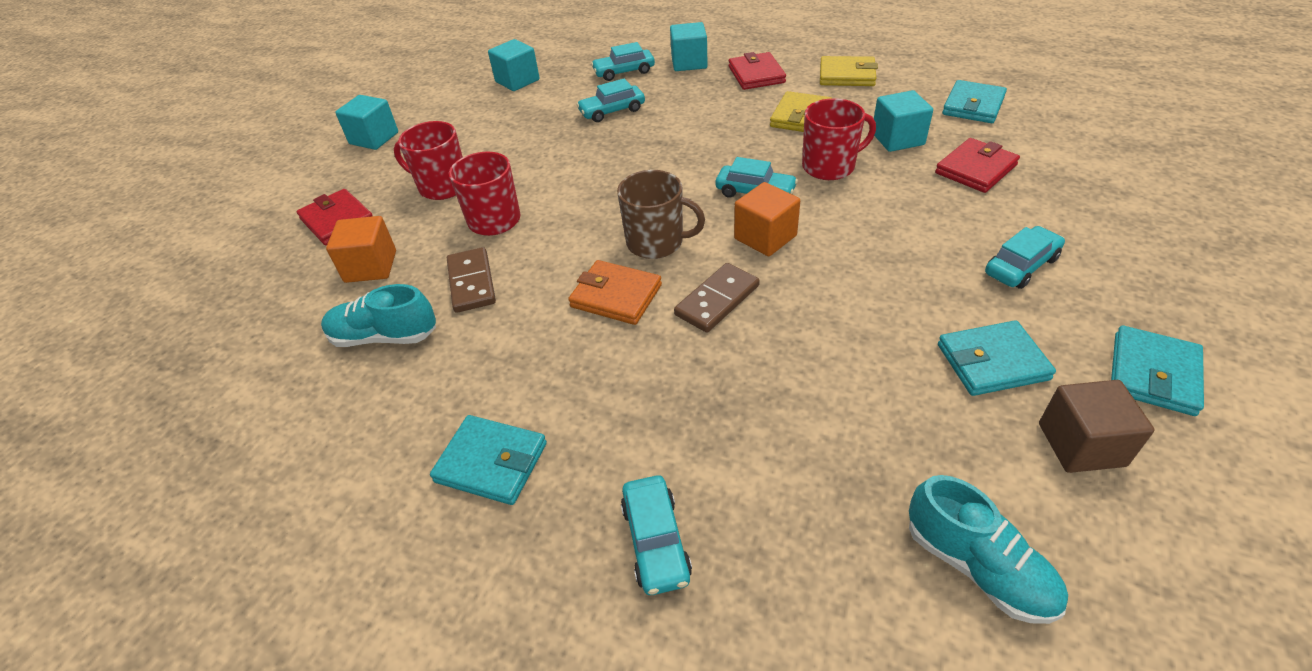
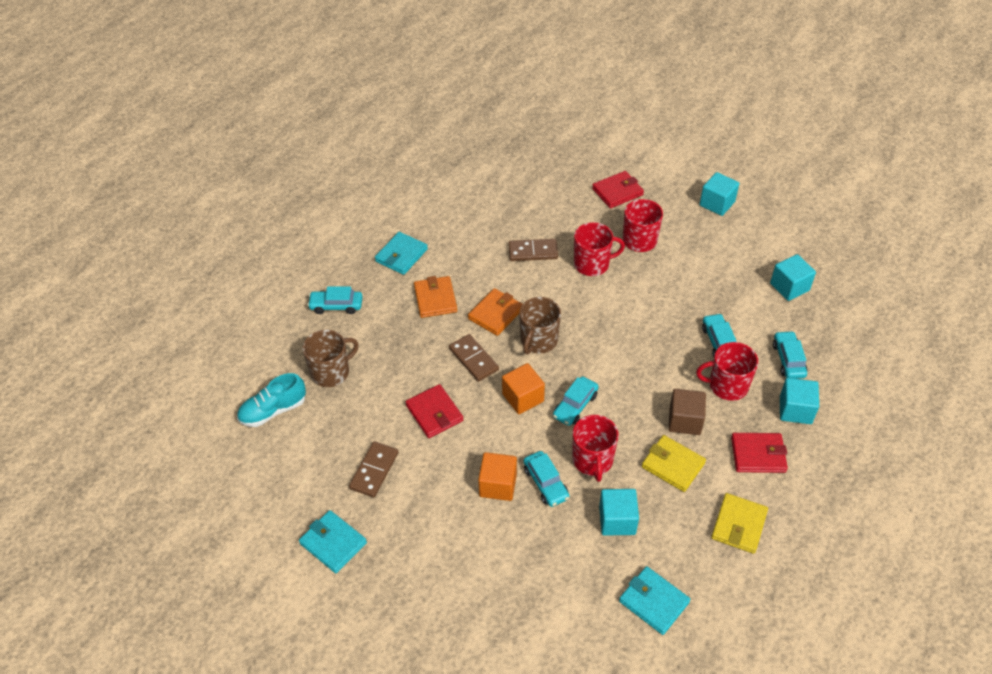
camera: 100 degrees right, 5 degrees up
(371, 266) = (564, 209): orange cube -> orange cube (498, 485)
(384, 337) = (501, 217): turquoise shoe -> none
(600, 378) = (435, 299): none -> orange wallet
(674, 99) = (727, 385): none -> red mug
(831, 491) = (331, 372): none -> brown mug
(976, 169) = (557, 555): red wallet -> red wallet (434, 413)
(992, 362) = (374, 470): turquoise wallet -> brown domino
(1021, 266) = (442, 526): turquoise car -> turquoise car (545, 483)
(1081, 444) = (309, 482): brown cube -> brown cube (685, 421)

